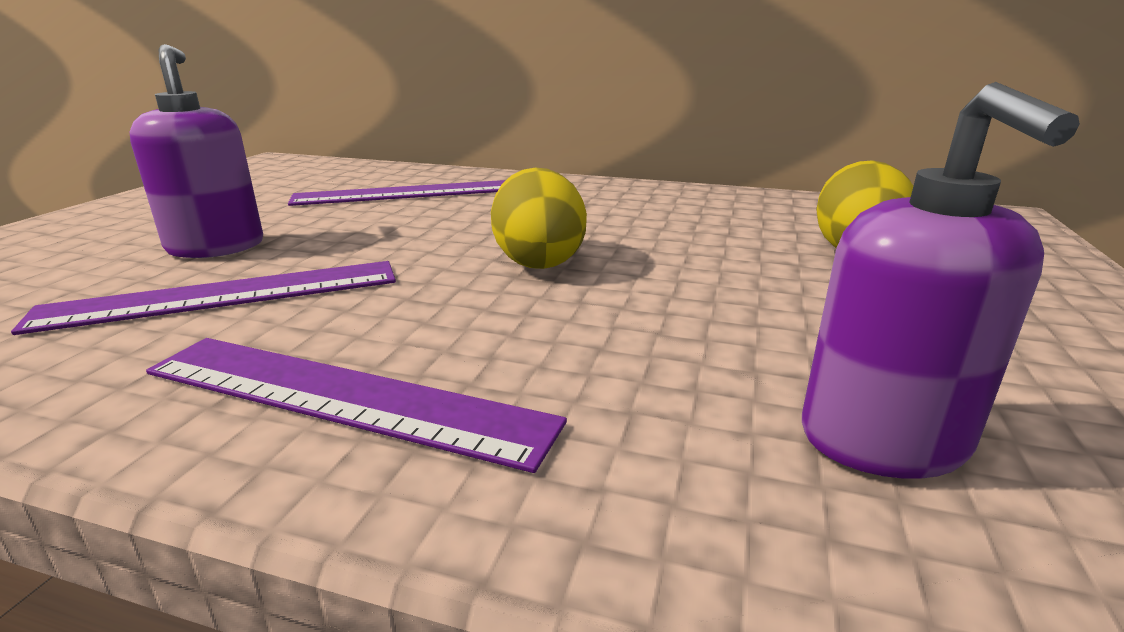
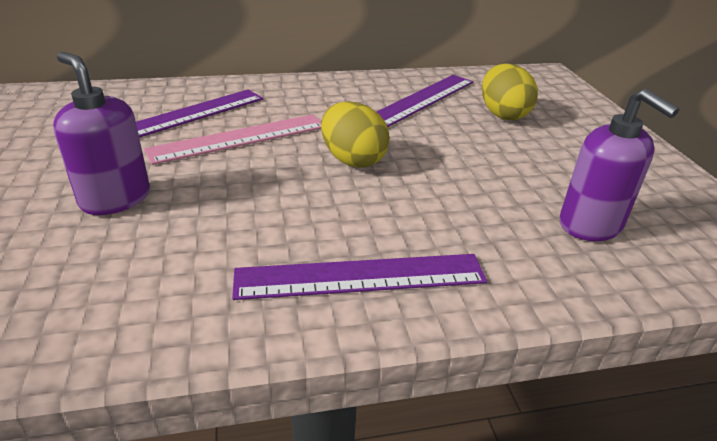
camera: 30 degrees left, 10 degrees up
(224, 296) = (191, 236): purple ruler -> purple ruler (422, 100)
(428, 219) = (239, 138): none -> pink ruler

